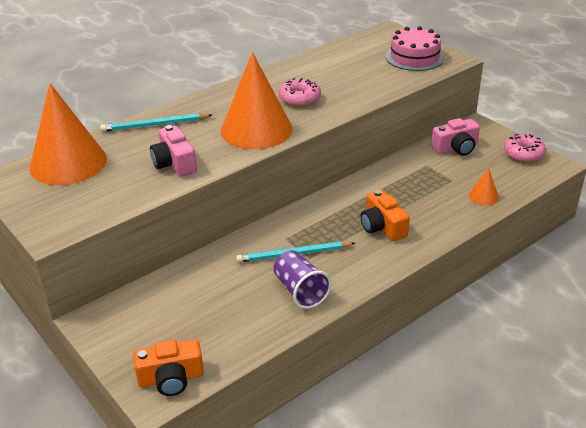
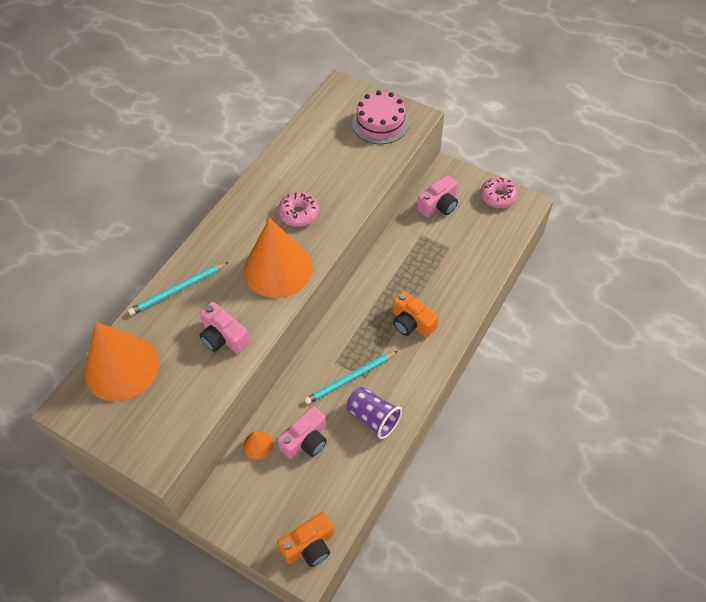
camera: 20 degrees left, 20 degrees up
(219, 291) = (306, 440): none -> pink camera
(483, 196) = (482, 260): orange cone -> orange cone (258, 445)

